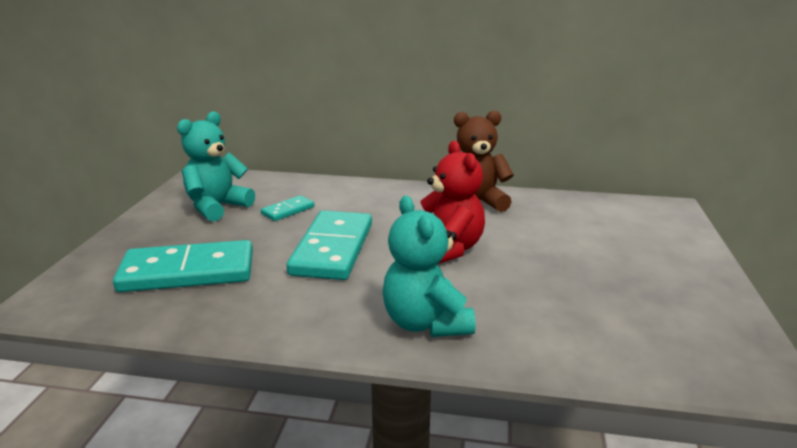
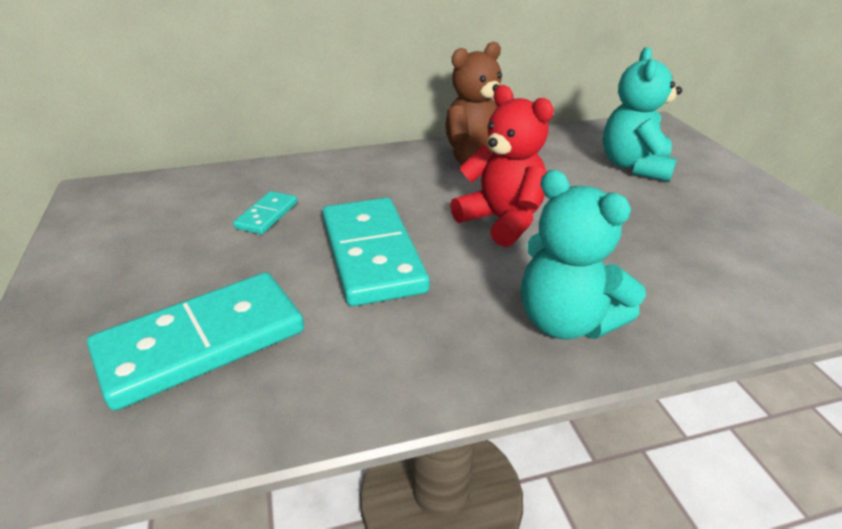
camera: 25 degrees left, 10 degrees up
(217, 207) = (162, 233): turquoise teddy bear -> turquoise teddy bear (634, 166)

